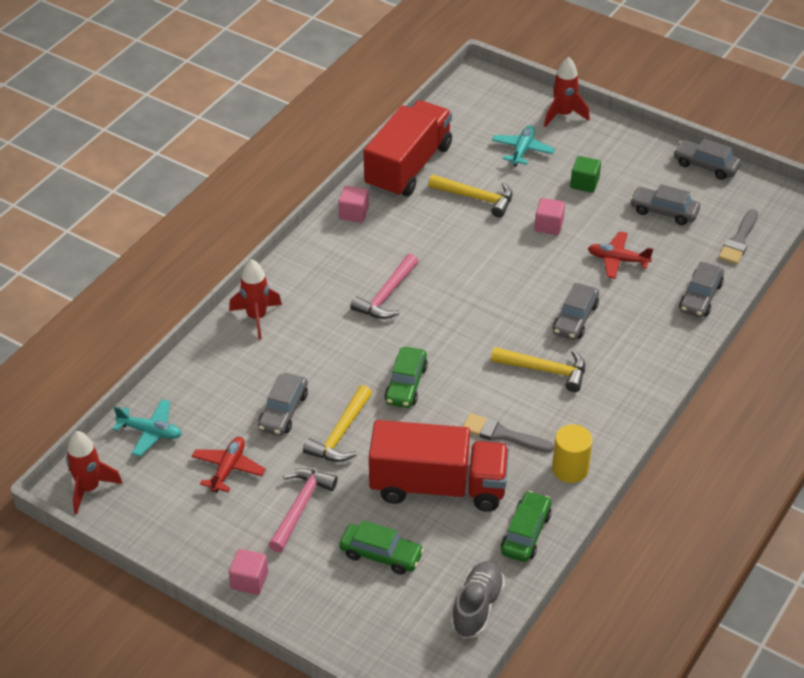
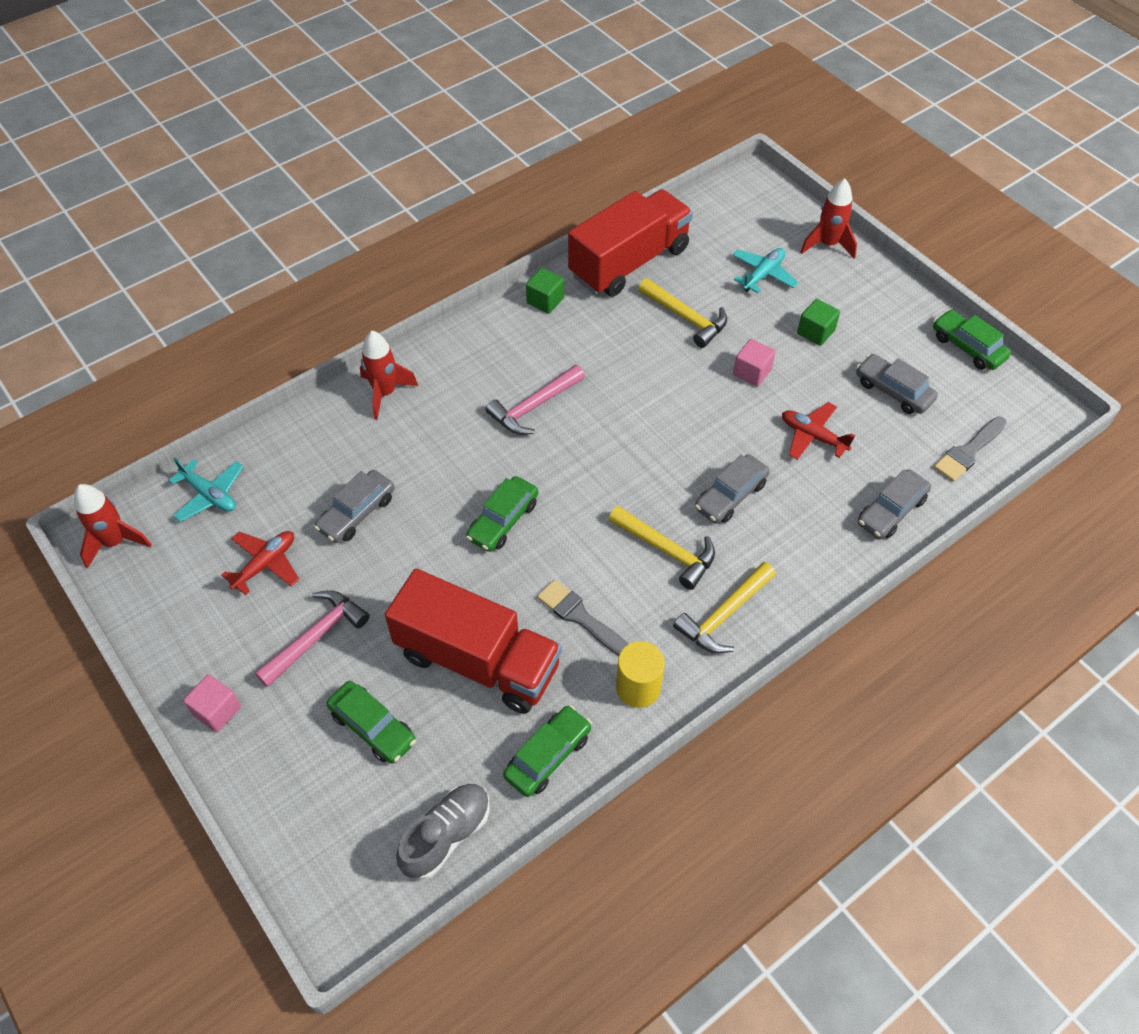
camera: 20 degrees right, 10 degrees up
(341, 434) = (403, 560): yellow hammer -> yellow hammer (724, 615)
(354, 213) = (545, 301): pink cube -> green cube
(705, 165) = (967, 347): grey car -> green car

